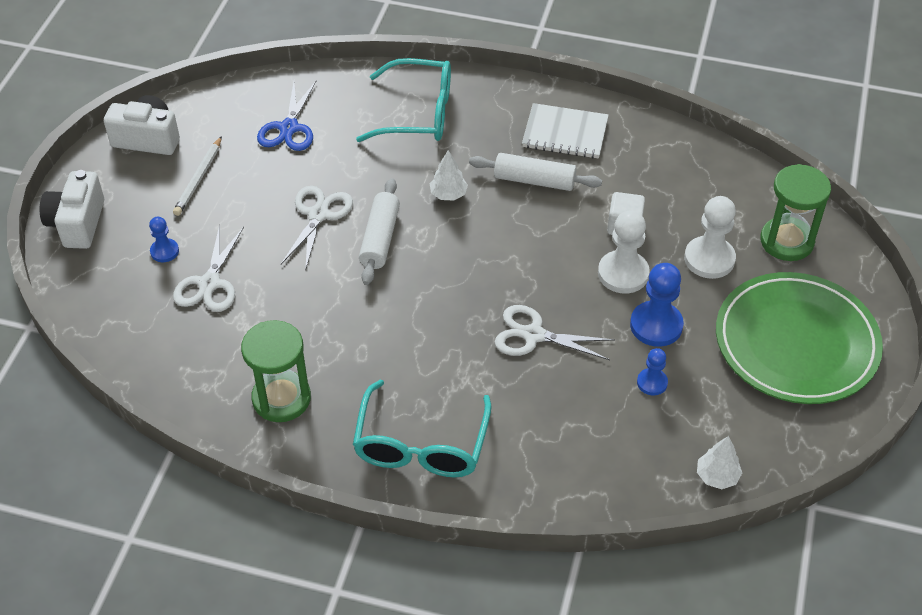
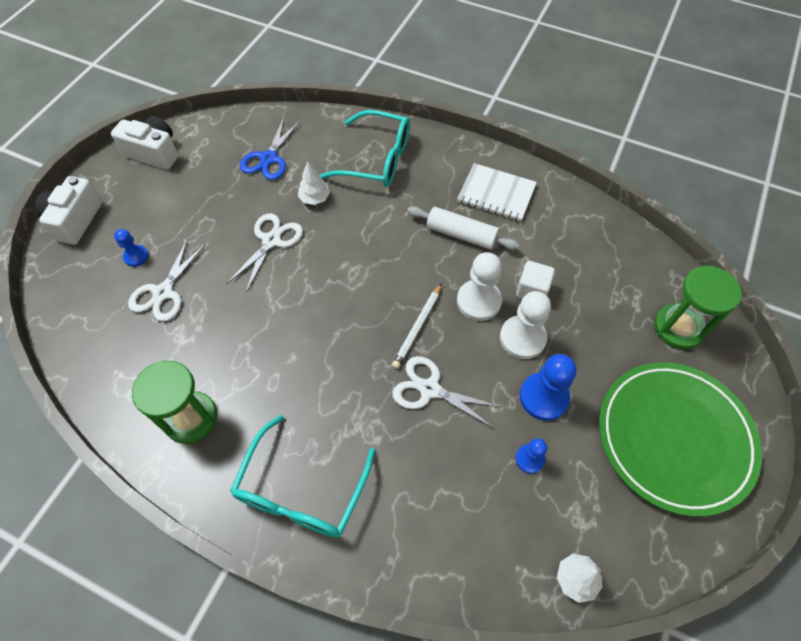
camera: 10 degrees right, 10 degrees up
(199, 178) = (184, 193): white pencil -> white pencil (417, 327)
(380, 239) = (317, 271): white rolling pin -> none
(448, 194) = (385, 237): white tree -> white tree (314, 198)
(709, 259) = (604, 335): white pawn -> white pawn (478, 301)

